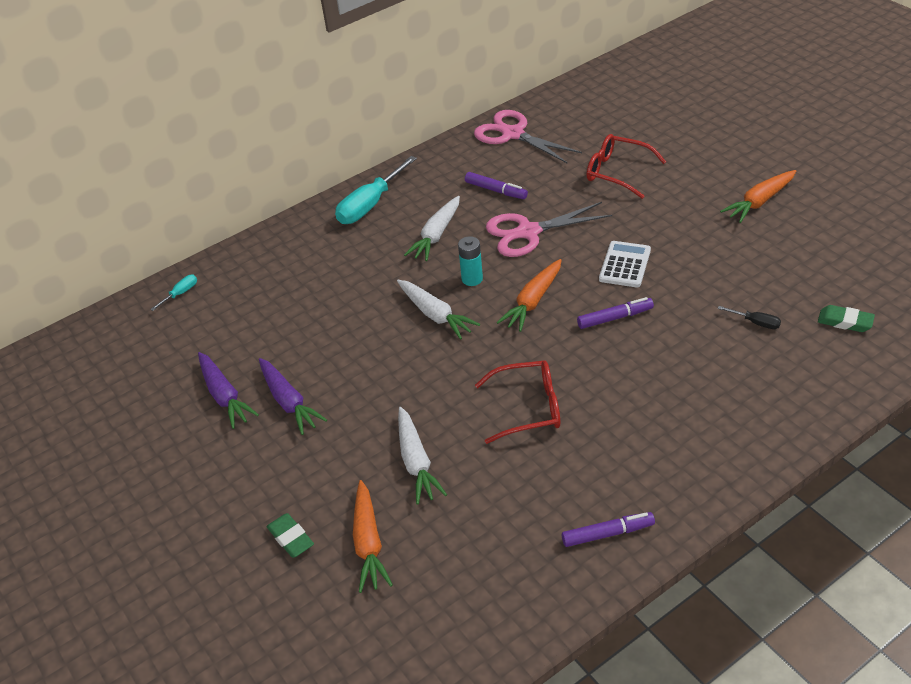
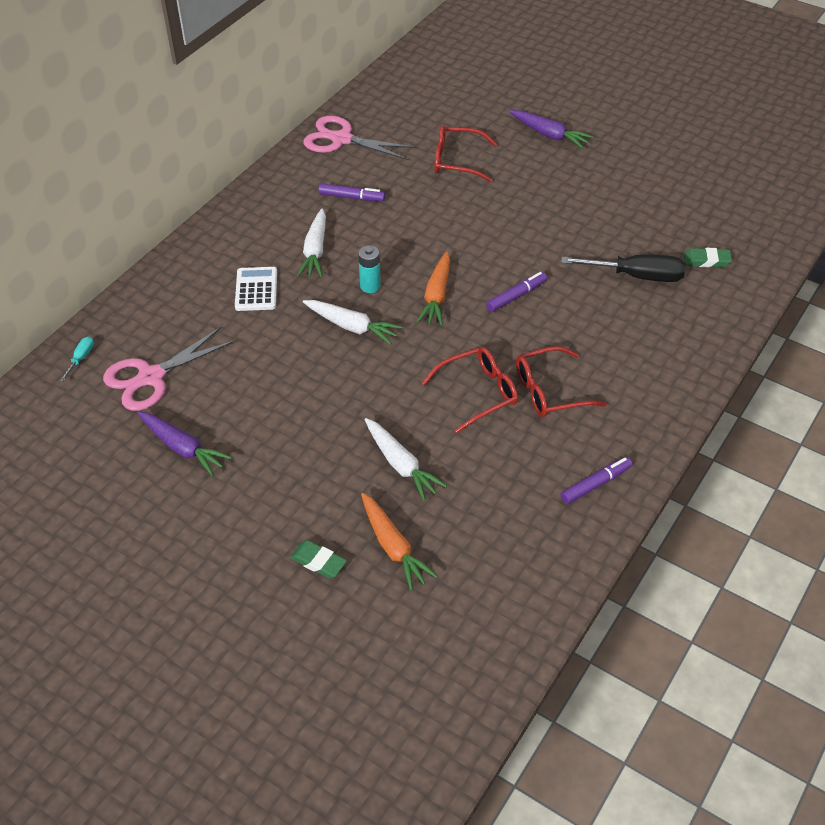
camera: 25 degrees left, 5 degrees up
(289, 402) = (251, 438): purple carrot -> purple carrot (549, 135)
(370, 205) = (234, 232): turquoise screwdriver -> none
(528, 232) = (401, 232): pink scissors -> pink scissors (151, 377)
(604, 423) = (549, 391): none -> red glasses
(624, 265) = (503, 246): white calculator -> white calculator (256, 289)
(755, 322) = (636, 276): black screwdriver -> black screwdriver, size x2.16
(759, 202) = (593, 167): orange carrot -> none

